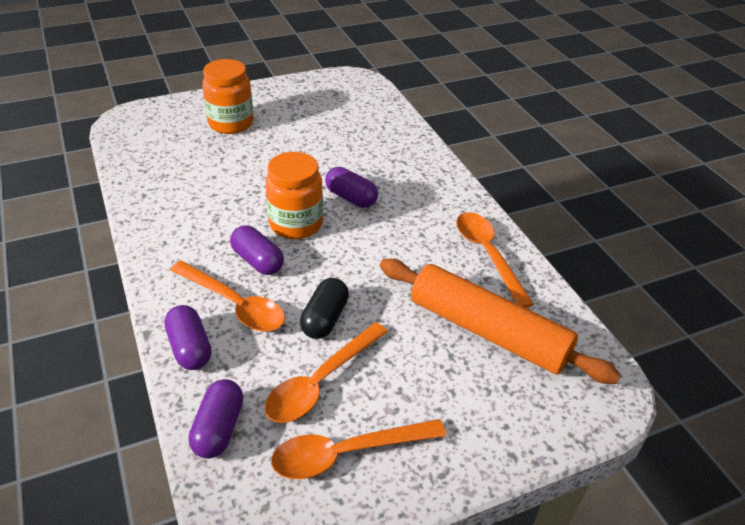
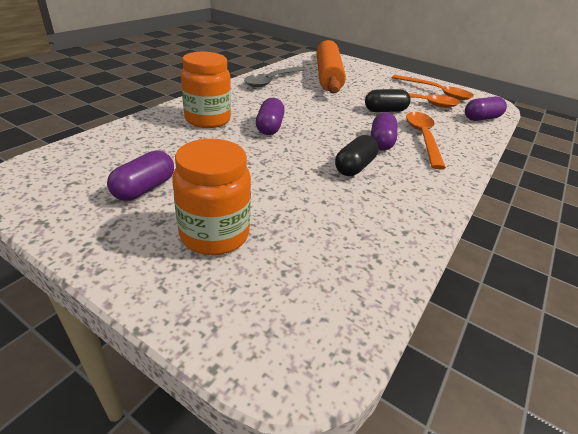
camera: 125 degrees left, 5 degrees down
(190, 348) = (468, 140): purple capsule -> purple capsule (144, 188)
(236, 215) = (354, 167): none -> black capsule
(296, 224) = (327, 140): orange jar -> orange jar (207, 120)
(488, 255) = (271, 81): orange spoon -> grey spoon

